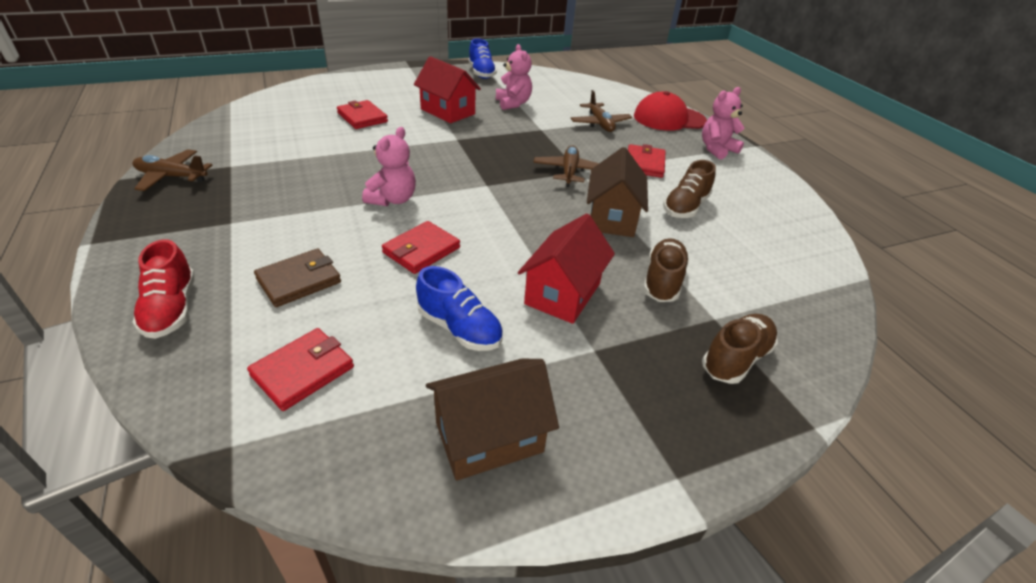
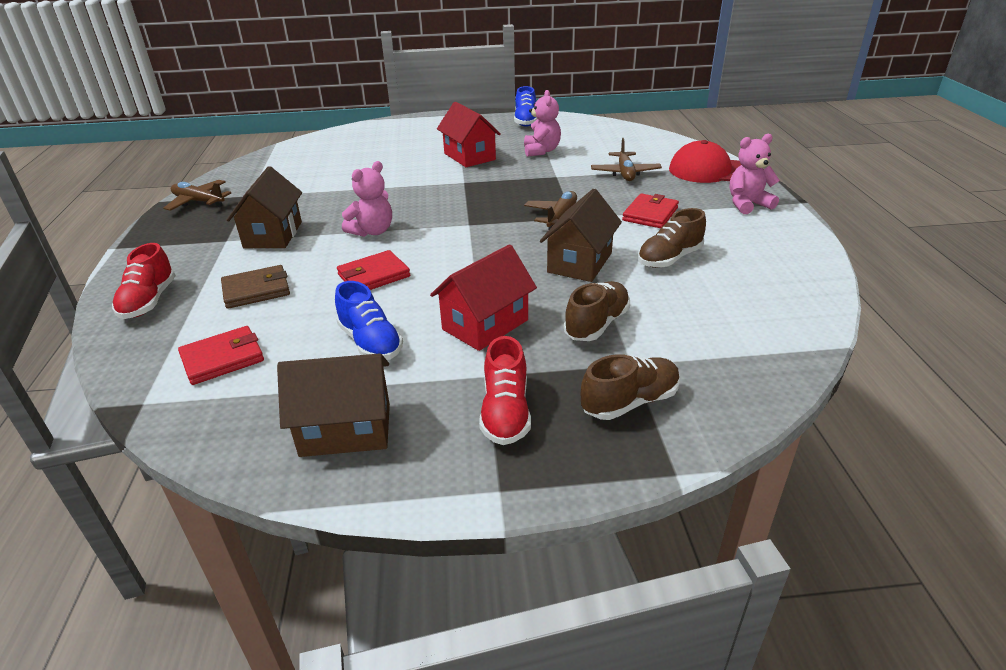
camera: 20 degrees right, 5 degrees down
(284, 211) = (273, 235): none -> brown house
(362, 117) = (384, 159): red wallet -> none
(635, 388) = (505, 412): none -> red shoe

